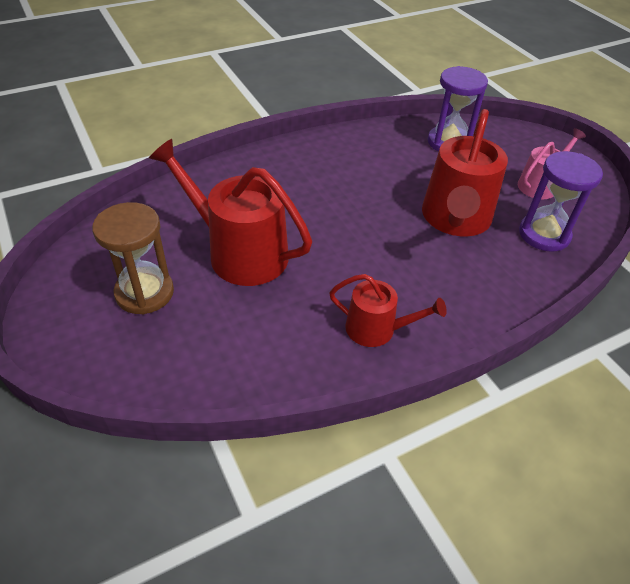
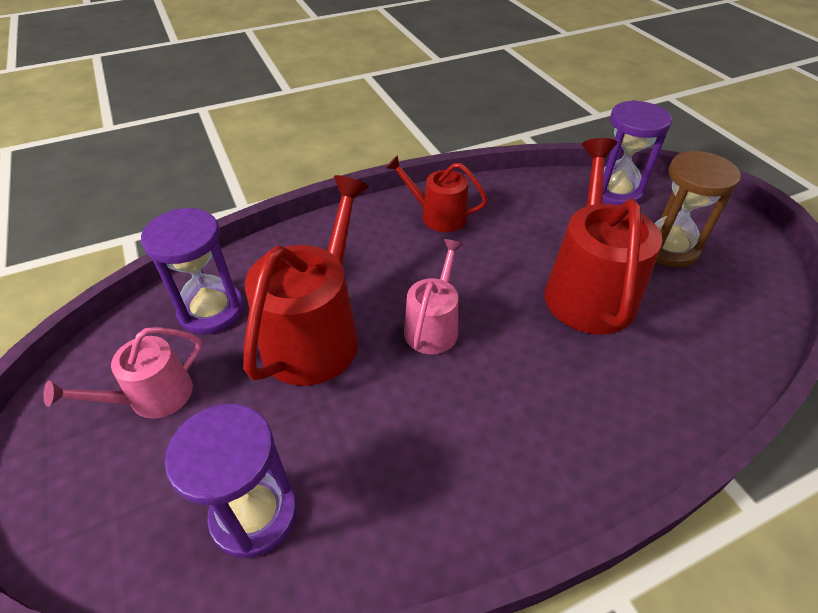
camera: 175 degrees left, 0 degrees up
(162, 369) = (615, 192): none -> purple hourglass
(240, 252) = (588, 289): red watering can -> red watering can turned 120 degrees counterclockwise
(369, 224) = (433, 326): none -> pink watering can

